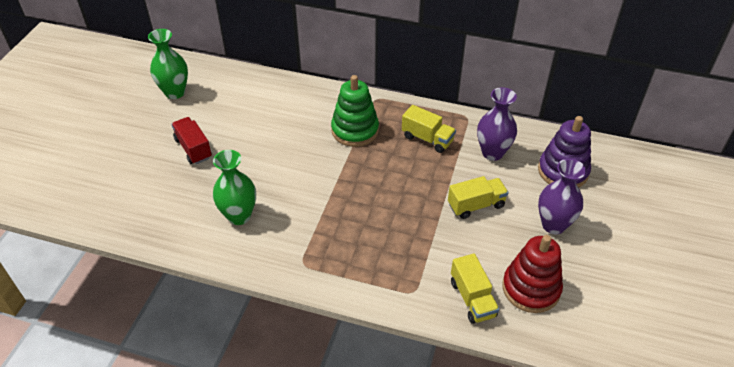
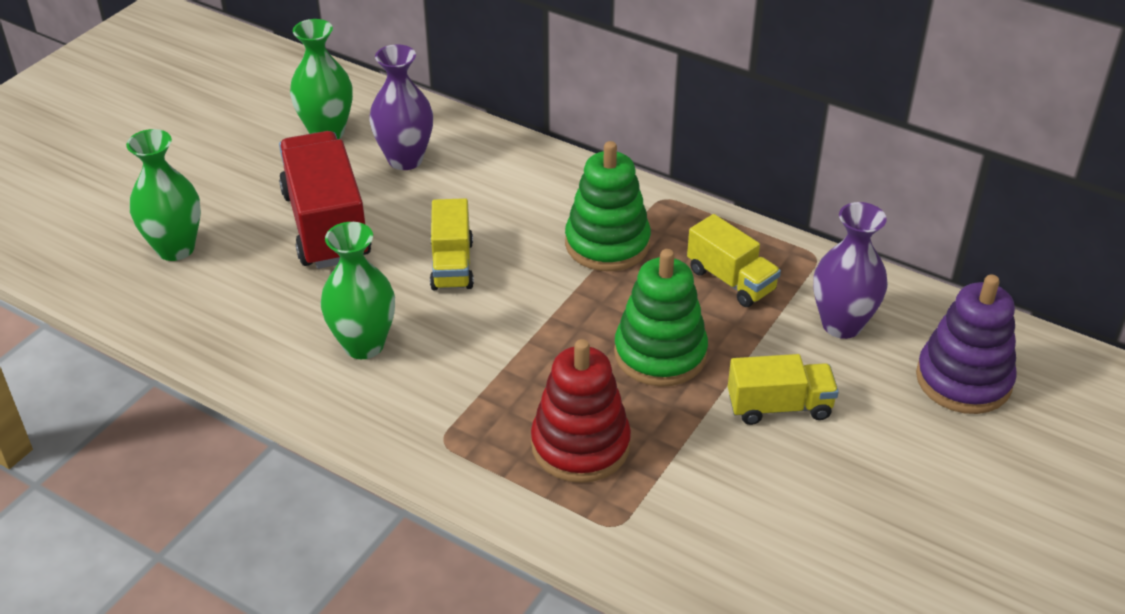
camera: 15 degrees right, 5 degrees down
(108, 179) = (175, 248): none -> green vase
(193, 148) = (326, 225): red truck -> red truck, size x1.73
(404, 188) = (660, 354): none -> green stacking toy
(472, 299) = (716, 559): yellow truck -> yellow truck (452, 265)
(531, 288) = (829, 565): red stacking toy -> red stacking toy (580, 445)
(553, 225) = (911, 468): purple vase -> purple vase (405, 159)

